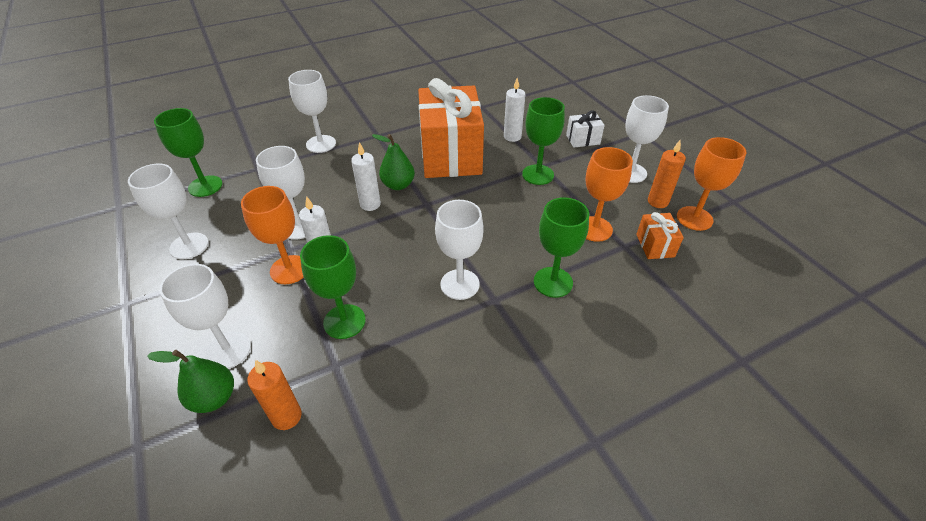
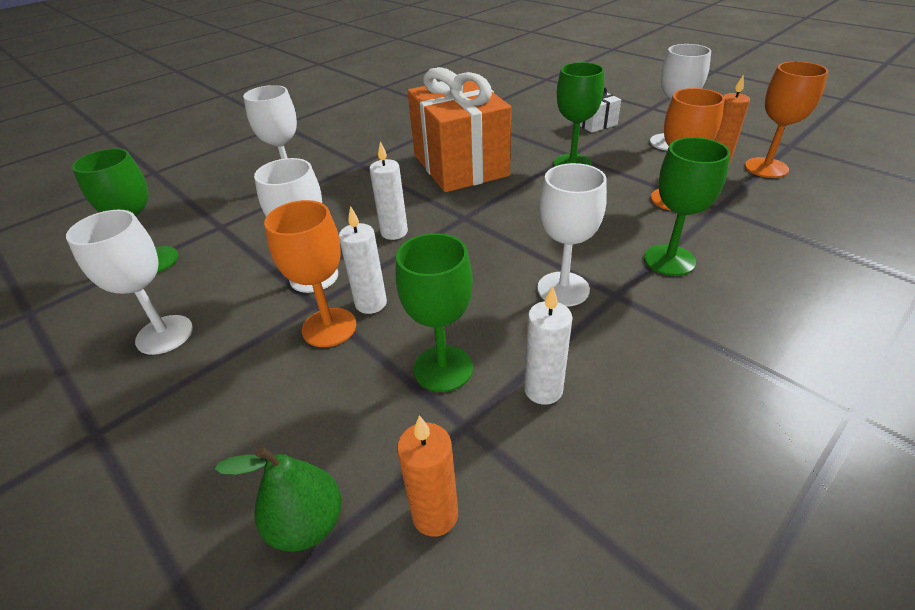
camera: 15 degrees left, 5 degrees down
(228, 350) = (294, 451): white goblet -> none
(398, 185) = (416, 206): green pear -> none
(512, 137) = (518, 136): white candle -> white candle (543, 390)
(655, 245) = (748, 200): orange gift -> none

